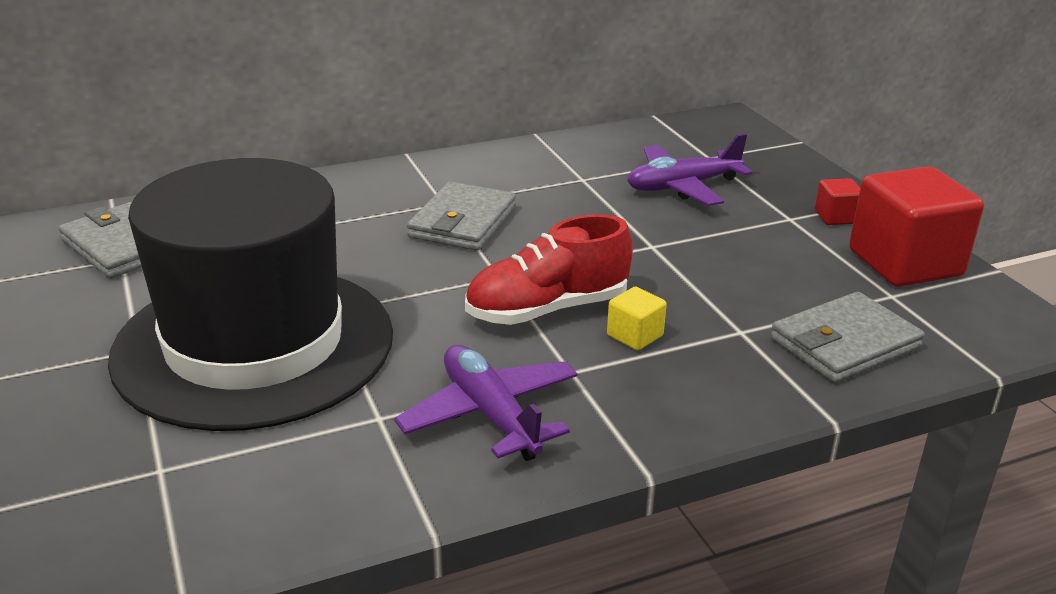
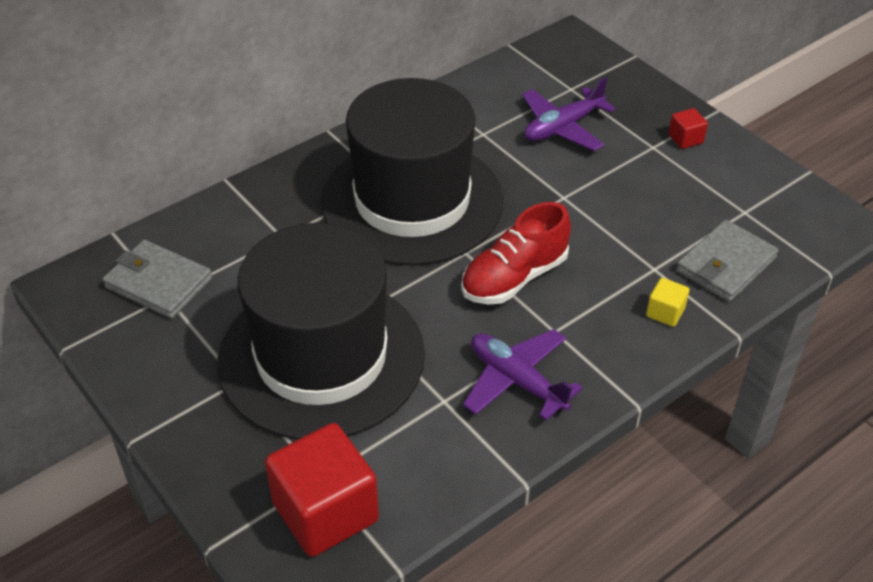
camera: 15 degrees left, 15 degrees up
(463, 222) = (412, 201): grey wallet -> black hat
(635, 336) = (584, 289): yellow cube -> yellow cube (665, 312)
(905, 263) = (745, 178): red cube -> red cube (325, 512)

